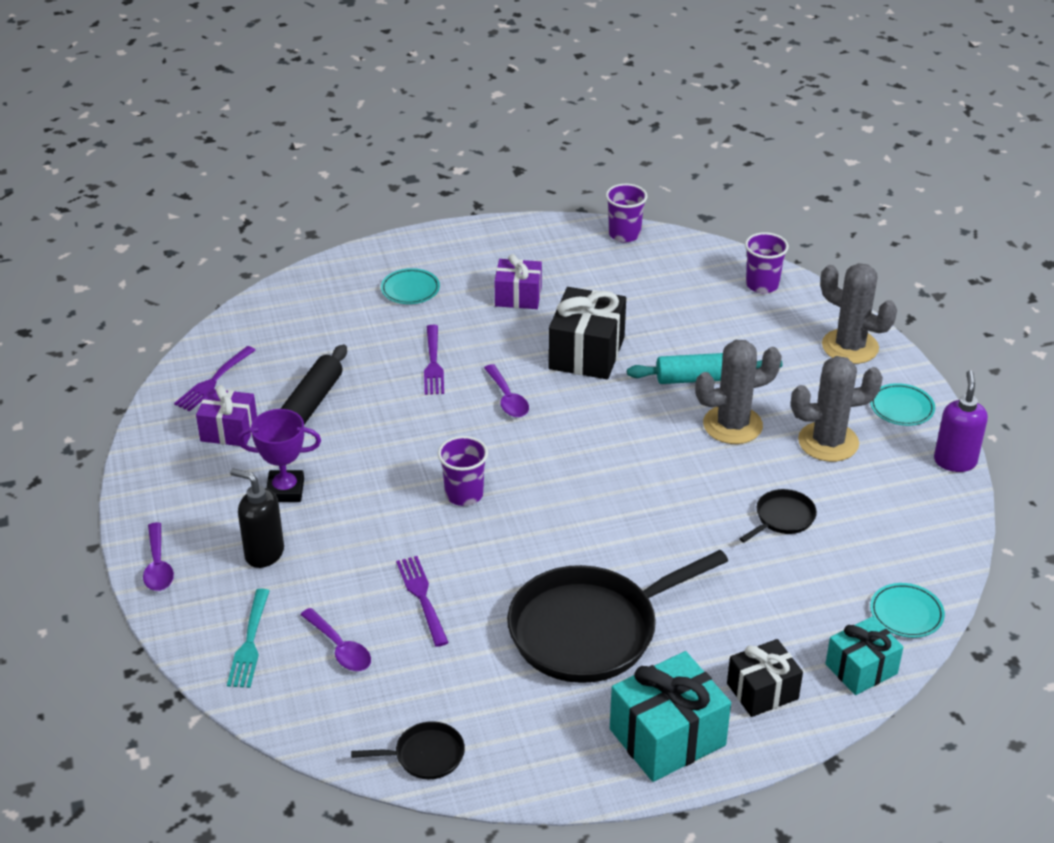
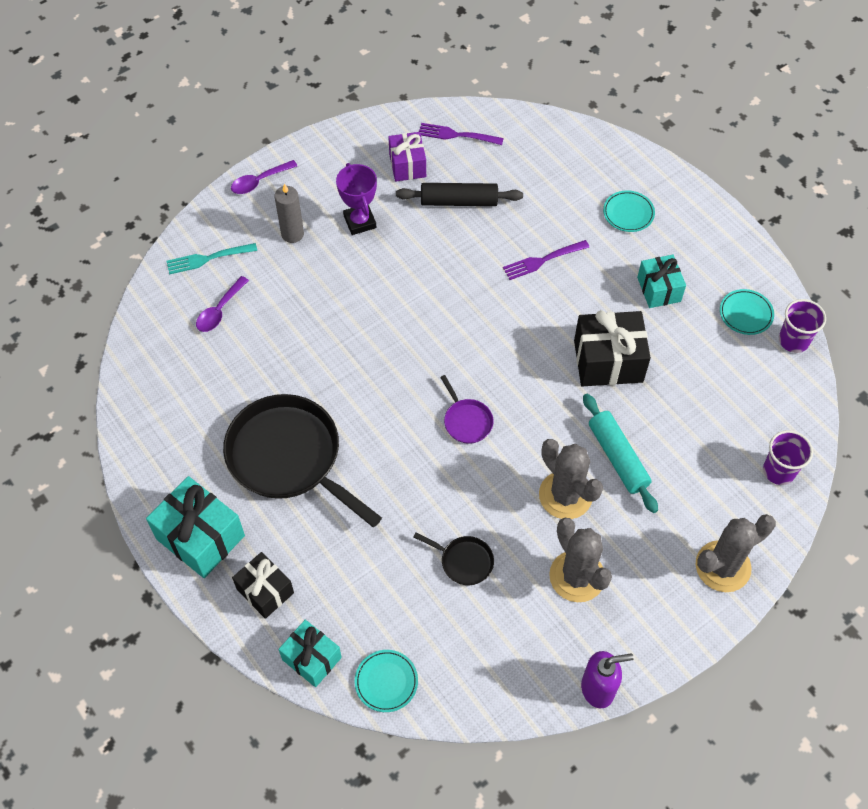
camera: 70 degrees right, 20 degrees up
(264, 553) = (292, 234): black soap dispenser -> grey candle
(422, 598) = (283, 342): purple fork -> none
(425, 755) = (141, 393): black pan -> none
(464, 494) = (400, 331): purple cup -> none
(507, 399) = (523, 324): purple spoon -> none
(518, 297) = (658, 289): purple gift -> turquoise gift
(610, 472) = (467, 421): none -> purple pan
(850, 347) = (723, 566): grey cactus -> grey cactus turned 45 degrees clockwise
(901, 408) = (654, 629): turquoise plate -> turquoise plate (746, 314)

